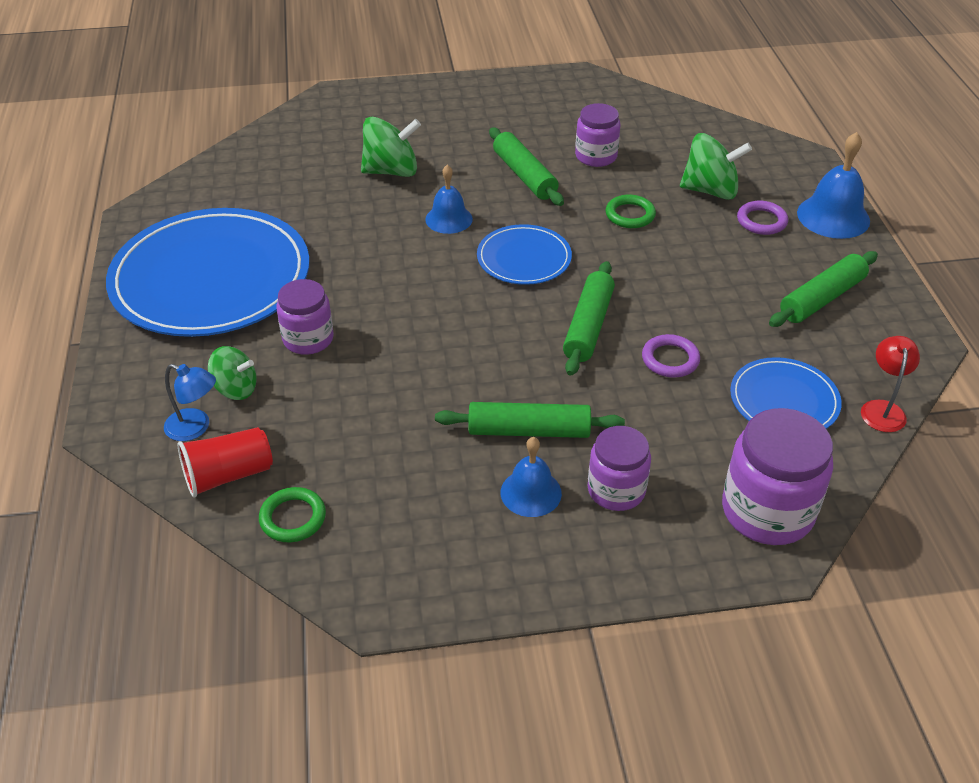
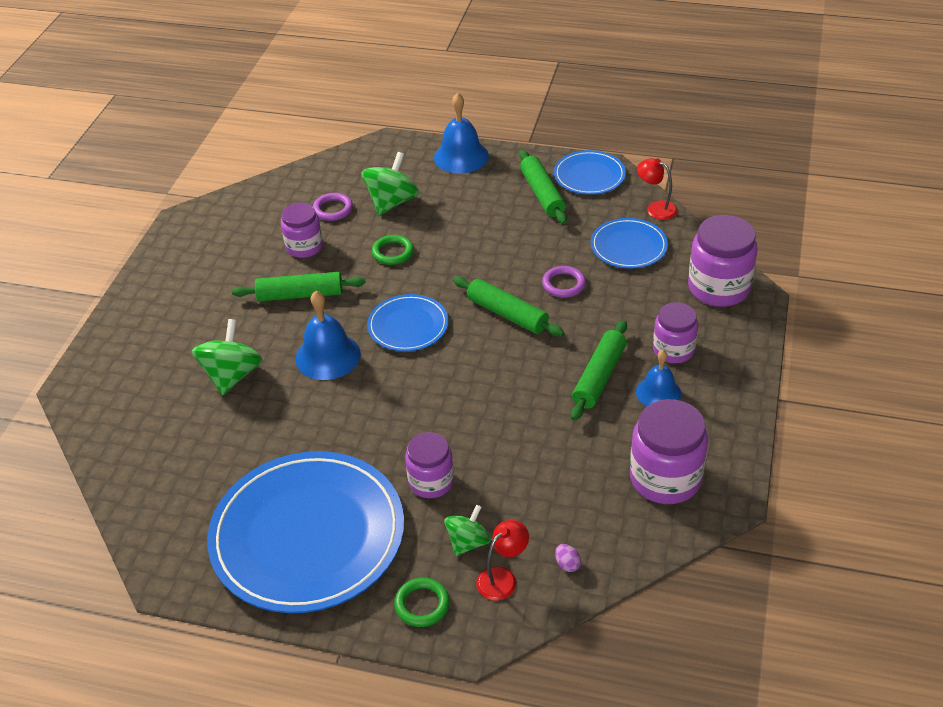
camera: 65 degrees left, 0 degrees up
(195, 428) = (502, 578): blue lamp -> red lamp
(228, 475) = (567, 564): red cup -> purple egg
(293, 518) = (629, 531): green ring -> green ring (422, 604)
(389, 532) = (665, 478): none -> purple jar
(449, 219) = (328, 356): blue bell -> blue bell, size x1.51
(761, 221) = (444, 190): purple ring -> purple ring (333, 209)
(894, 330) = (589, 175): none -> blue plate

